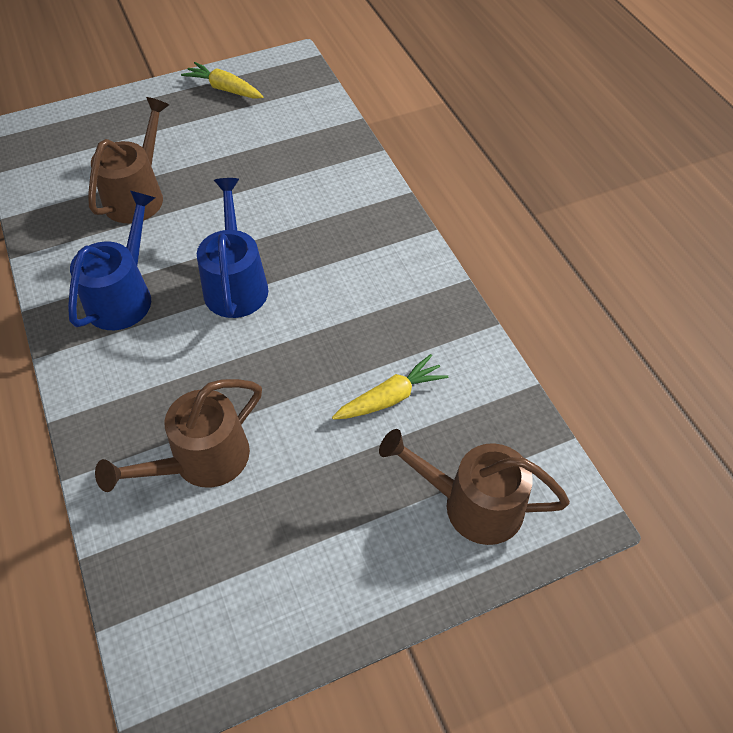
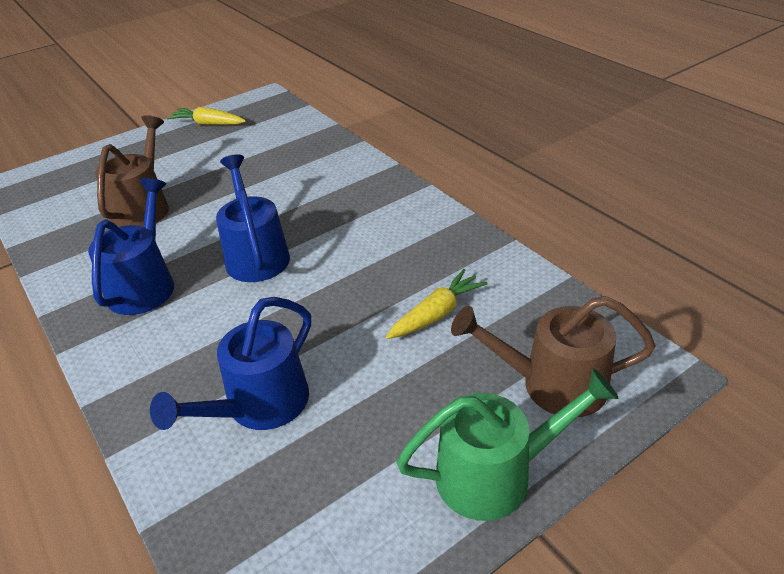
camera: 10 degrees left, 15 degrees down
(201, 461) = (259, 406): brown watering can -> blue watering can
(389, 582) = (496, 474): none -> green watering can

